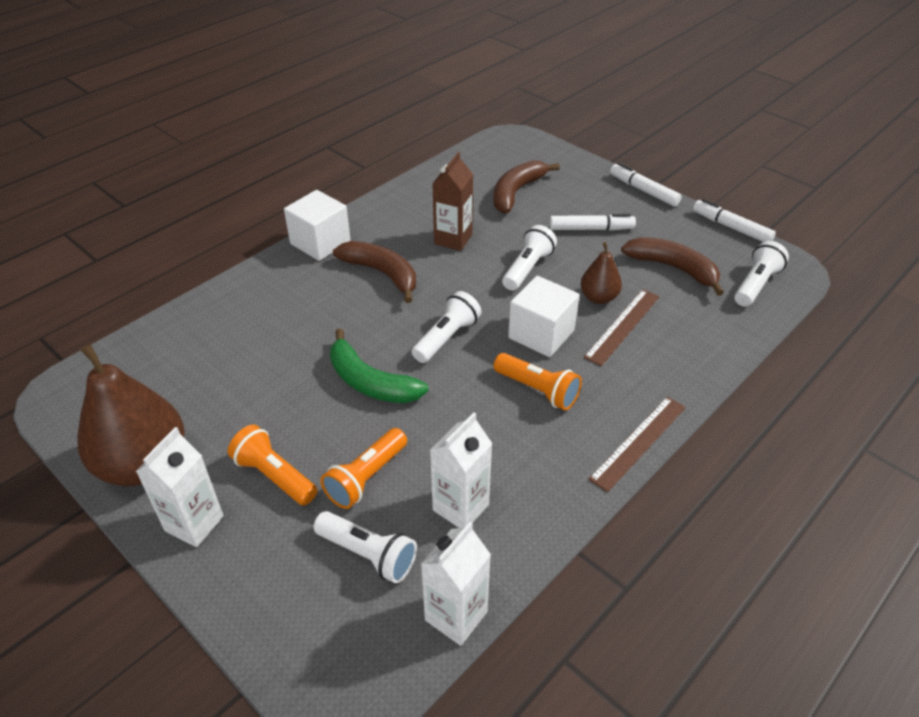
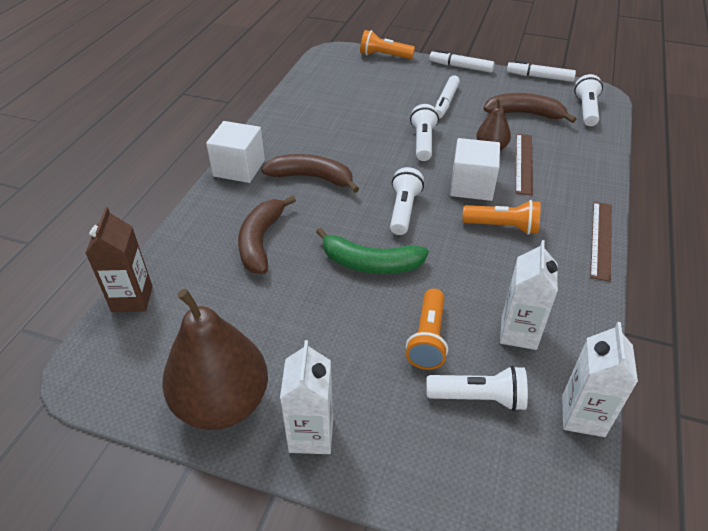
camera: 25 degrees left, 0 degrees up
(274, 476) = (351, 366): orange flashlight -> orange flashlight (384, 56)
(453, 239) = (348, 136): brown carton -> brown carton (132, 299)
(516, 192) = (370, 90): brown banana -> brown banana (261, 241)
(591, 229) = (446, 102): white marker -> white marker turned 135 degrees clockwise

